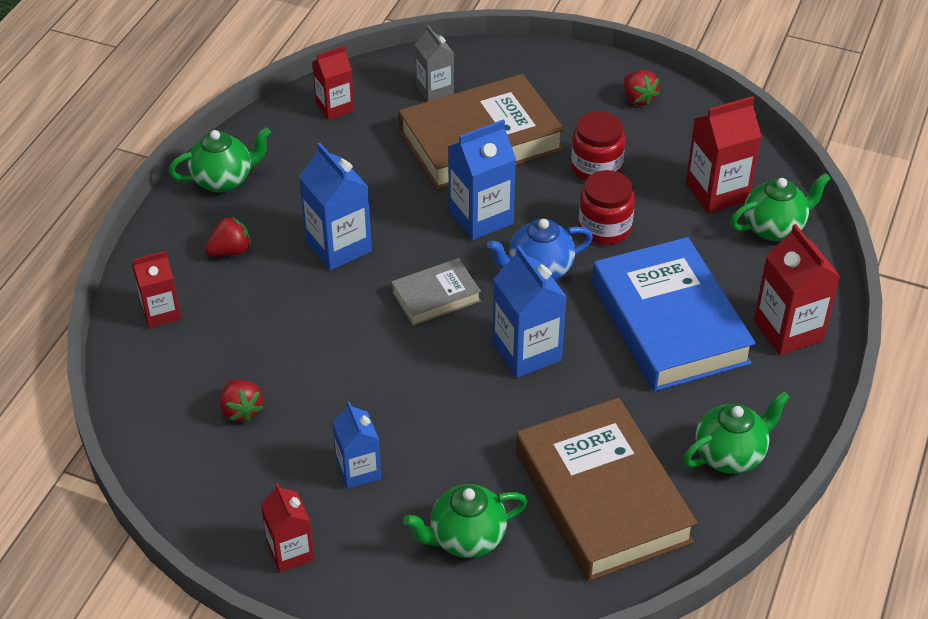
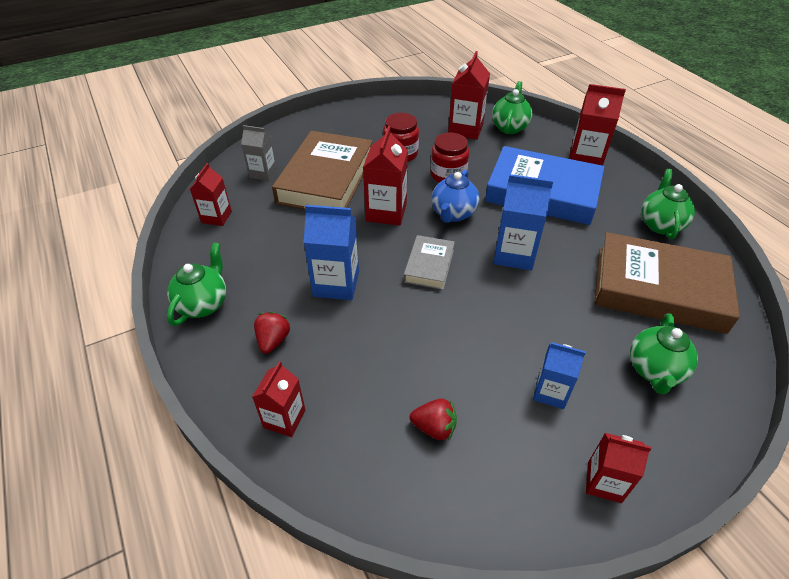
camera: 50 degrees left, 0 degrees up
(481, 218) = (386, 212): blue carton -> red carton
(638, 99) = (369, 116): red strawberry -> none

